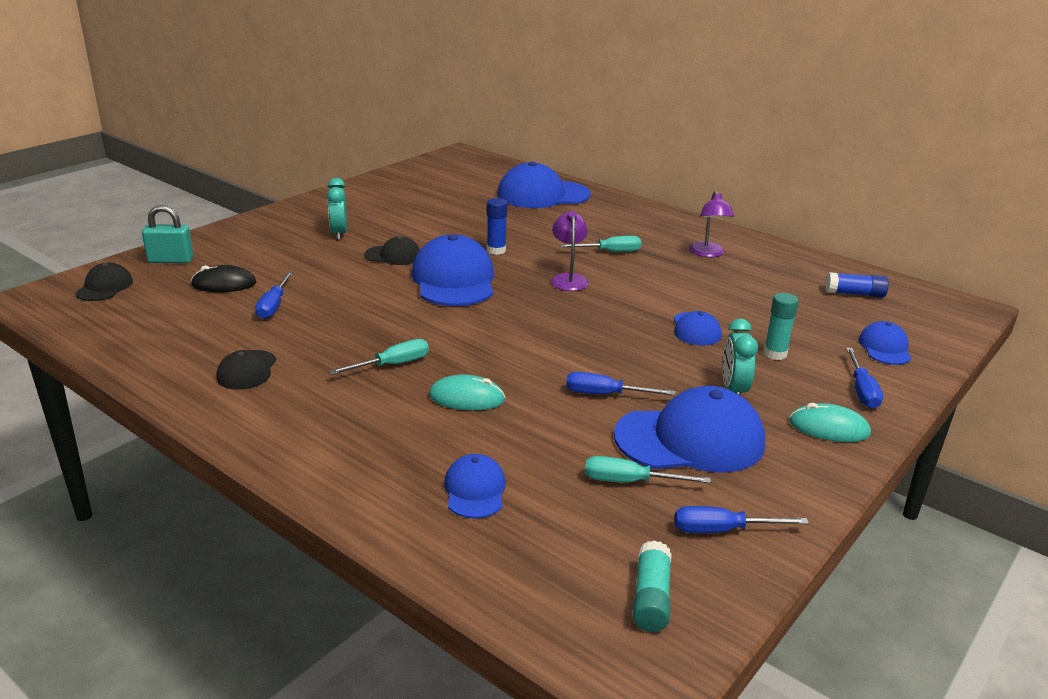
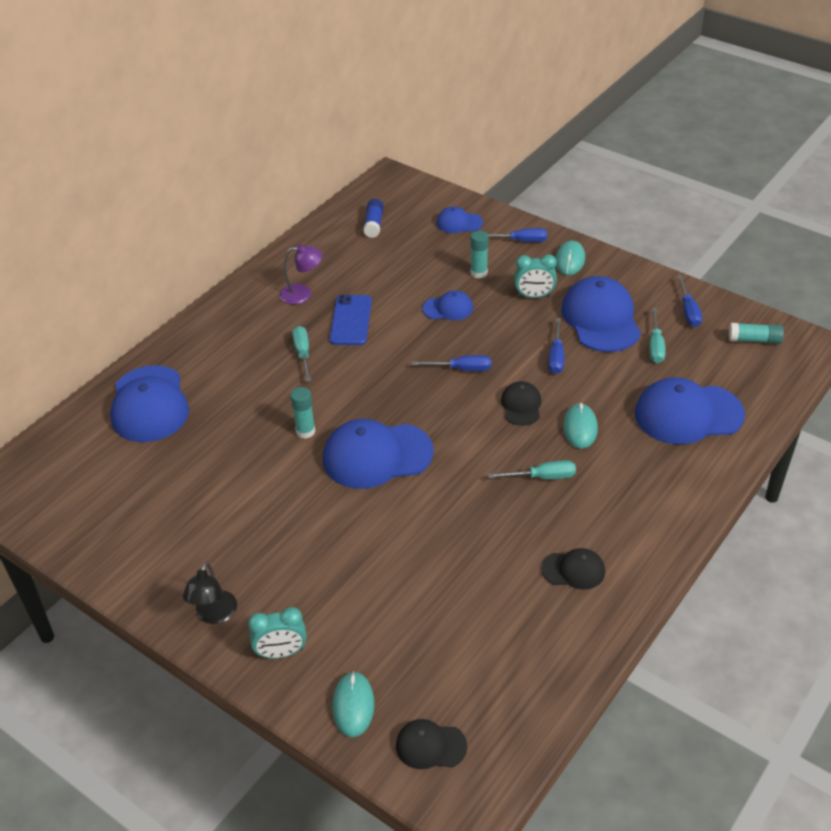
camera: 90 degrees left, 15 degrees up
(170, 260) = (353, 705): turquoise padlock -> turquoise mouse
(224, 284) = (408, 635): black mouse -> none
(274, 306) = (451, 580): blue screwdriver -> blue screwdriver (461, 369)
(297, 216) = (214, 615): none -> black lamp
(339, 233) = (267, 564): turquoise clock -> turquoise clock (281, 653)
(392, 365) = (542, 477): turquoise screwdriver -> turquoise screwdriver turned 120 degrees clockwise
(393, 255) = (324, 508): black cap -> black cap (521, 405)
(475, 490) = (688, 414): blue cap -> blue cap, size x1.93
(496, 250) = (305, 431): blue glue stick -> turquoise glue stick
(568, 279) = (365, 379): purple lamp -> none
(666, 275) = (351, 320): none -> blue phone

